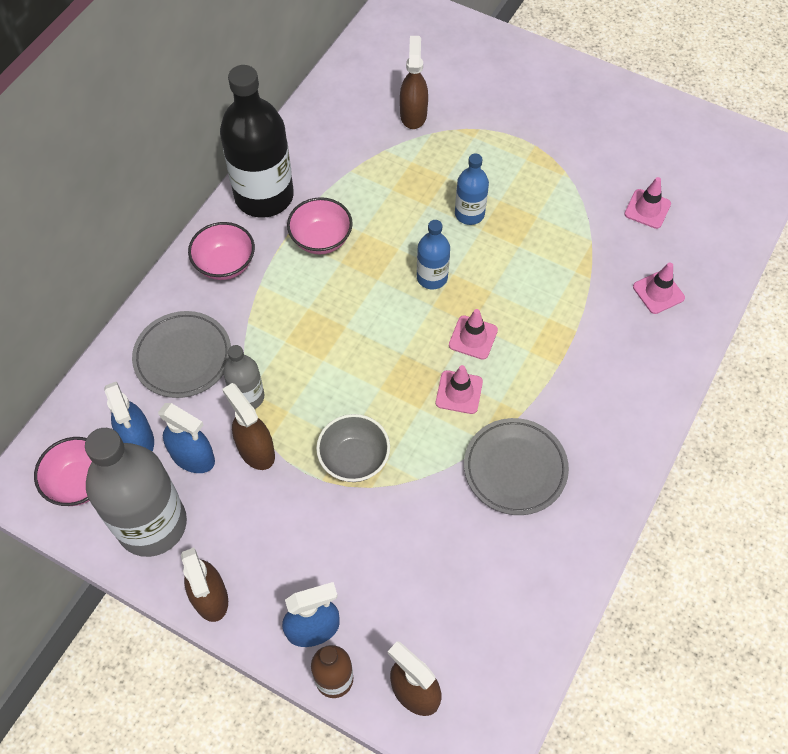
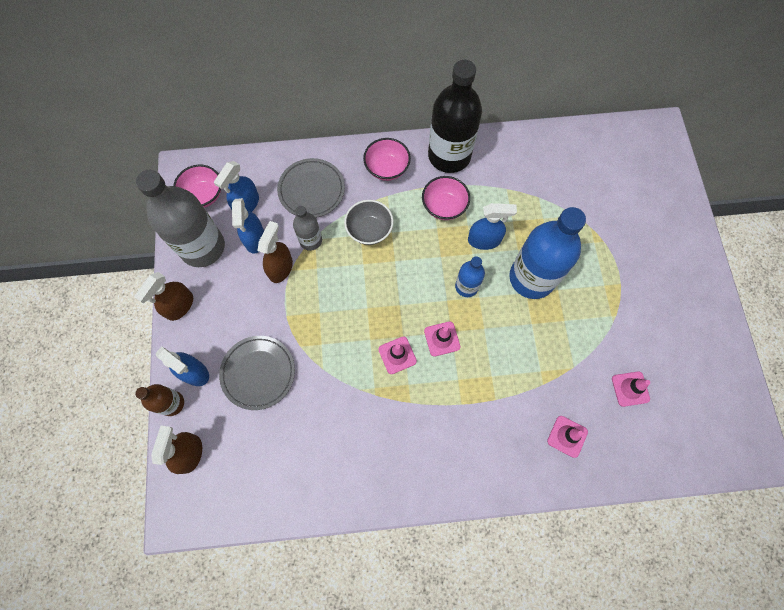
camera: 55 degrees right, 10 degrees up
(354, 459) = (311, 324): grey bowl -> grey bowl (369, 230)
(392, 228) = (484, 240): none -> blue spray bottle
(413, 114) = (580, 195): brown spray bottle -> none
(469, 214) = (531, 278): blue bottle -> blue bottle, size x1.99
(515, 468) = (368, 422): grey plate -> grey plate (258, 373)

